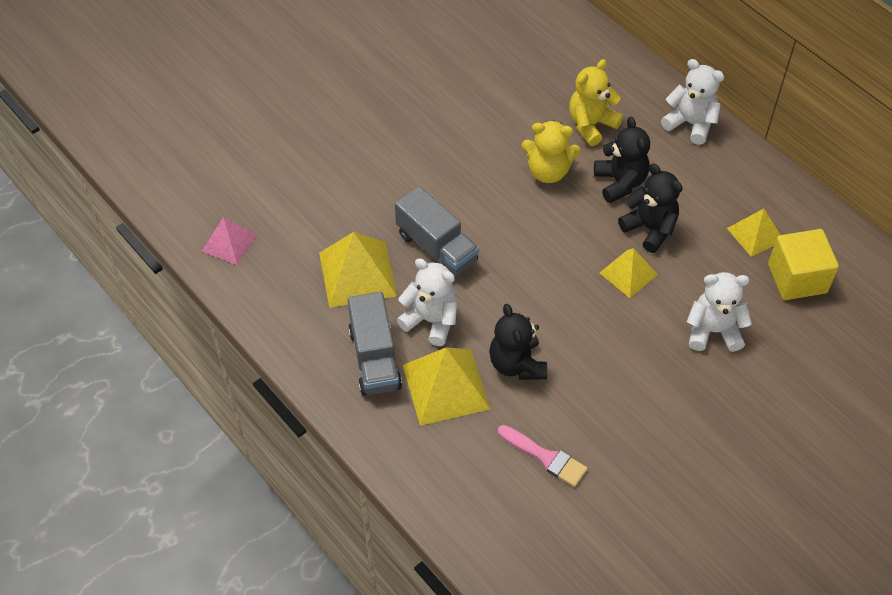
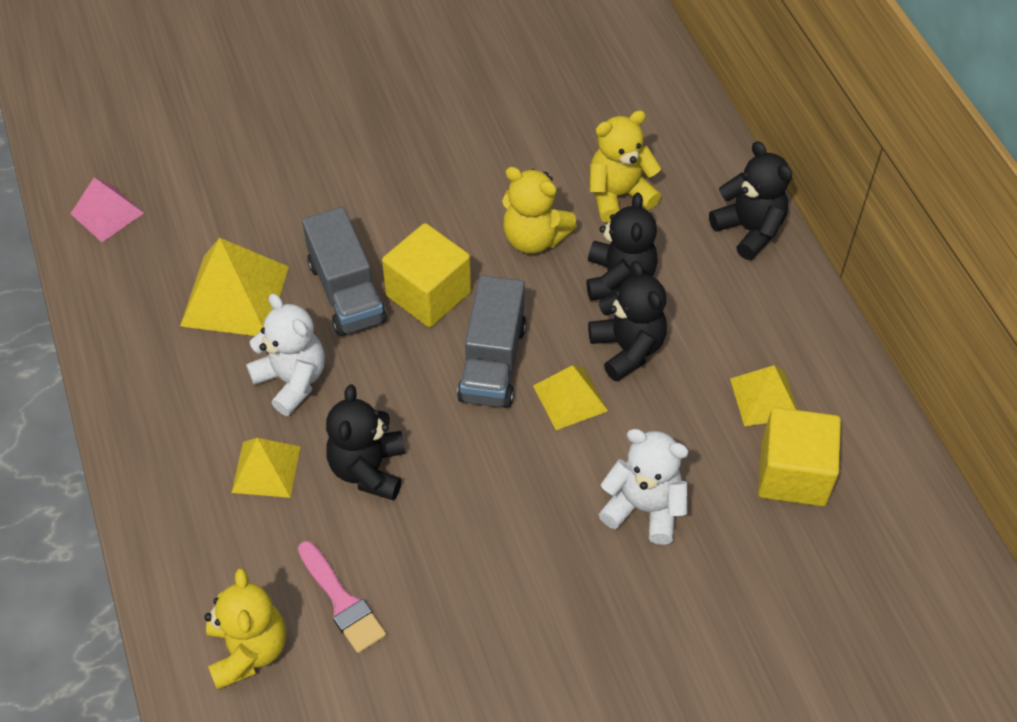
camera: 20 degrees right, 0 degrees up
(374, 358) = (199, 406): grey truck -> grey truck (492, 362)
(445, 386) = (266, 469): yellow pyramid -> yellow pyramid, size x0.61
(495, 232) = (428, 294): none -> yellow cube
(499, 510) = (248, 650): none -> yellow teddy bear
(690, 123) = (749, 230): white teddy bear -> black teddy bear

